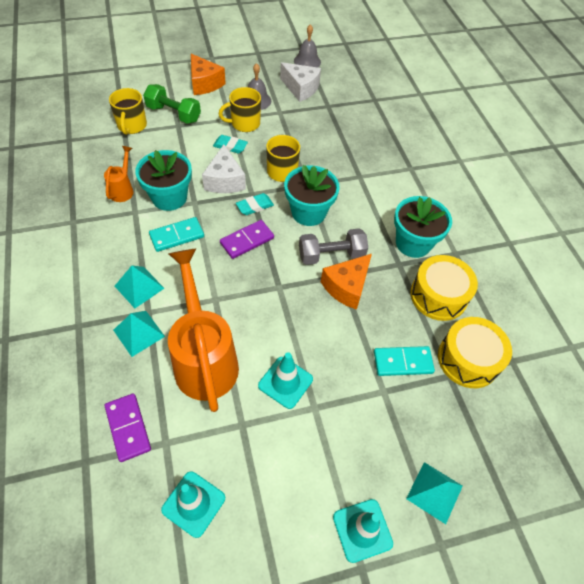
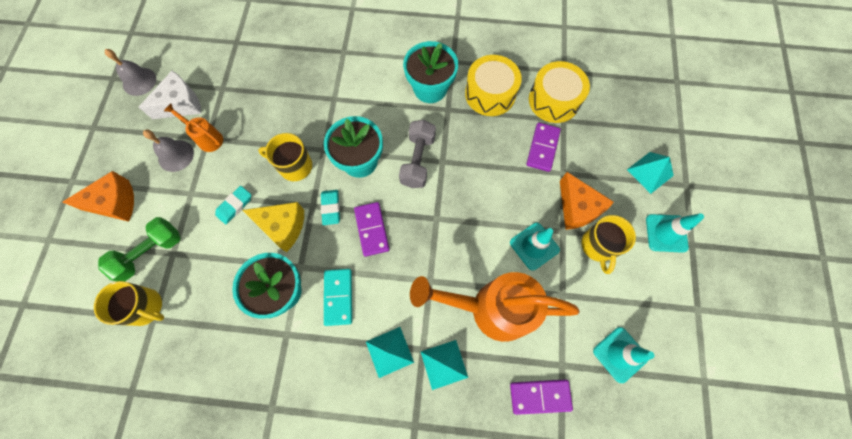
camera: 65 degrees left, 15 degrees up
(123, 189) = (247, 340): orange watering can -> orange watering can (207, 138)
(225, 180) = (283, 227): white cheese -> yellow cheese
(244, 123) = (206, 180): yellow mug -> yellow mug (598, 246)
(347, 287) = (457, 161): orange cheese -> orange cheese (577, 208)
(403, 362) = (542, 148): turquoise domino -> purple domino

